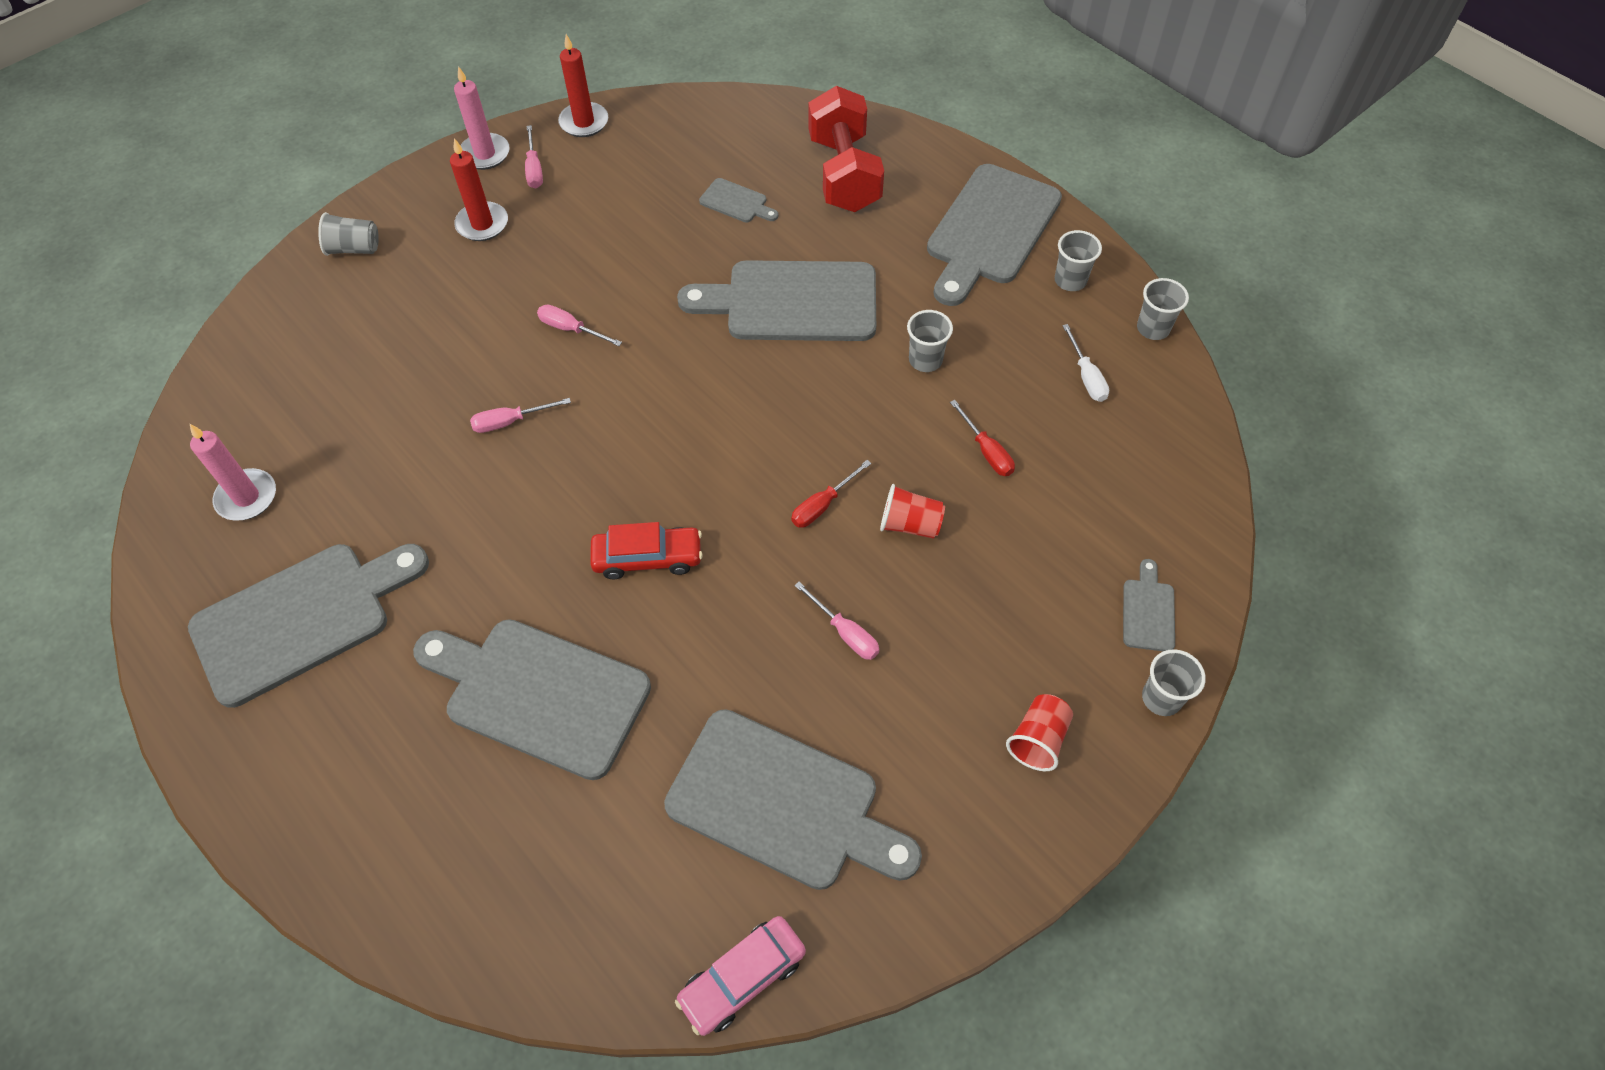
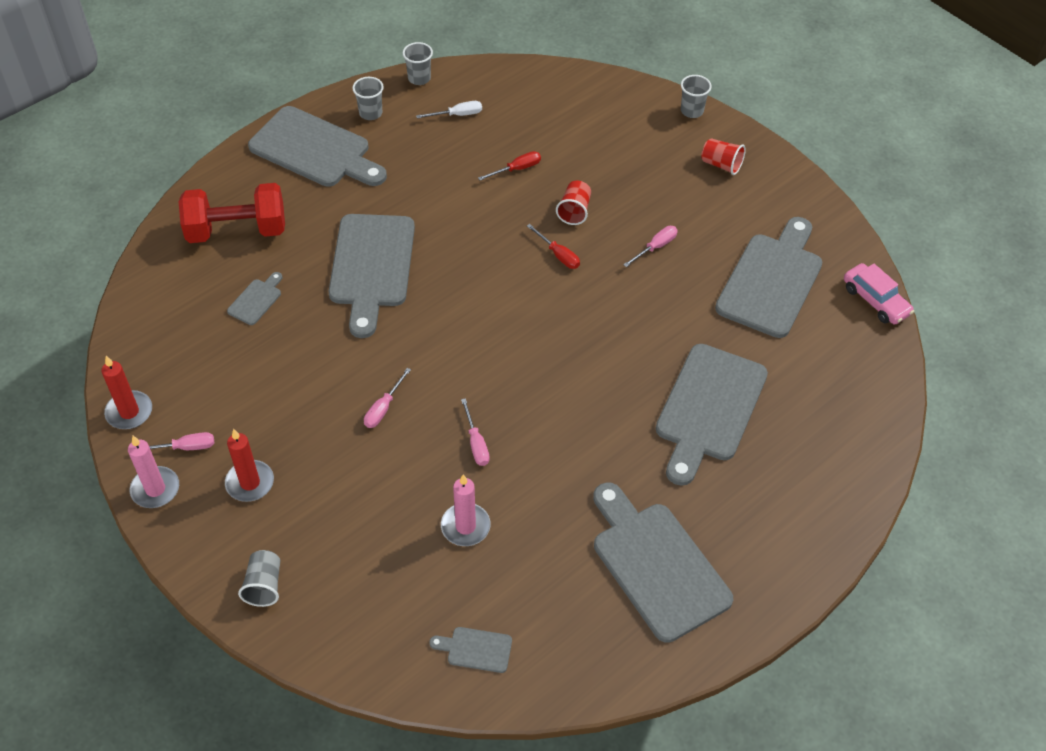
camera: 90 degrees left, 5 degrees down
(247, 497) = (544, 626): pink candle -> pink candle (465, 526)
(648, 558) = (601, 351): red car -> none
(925, 360) = (436, 194): grey cup -> none
(1148, 611) = (635, 109): grey cutting board -> grey cutting board (475, 649)

